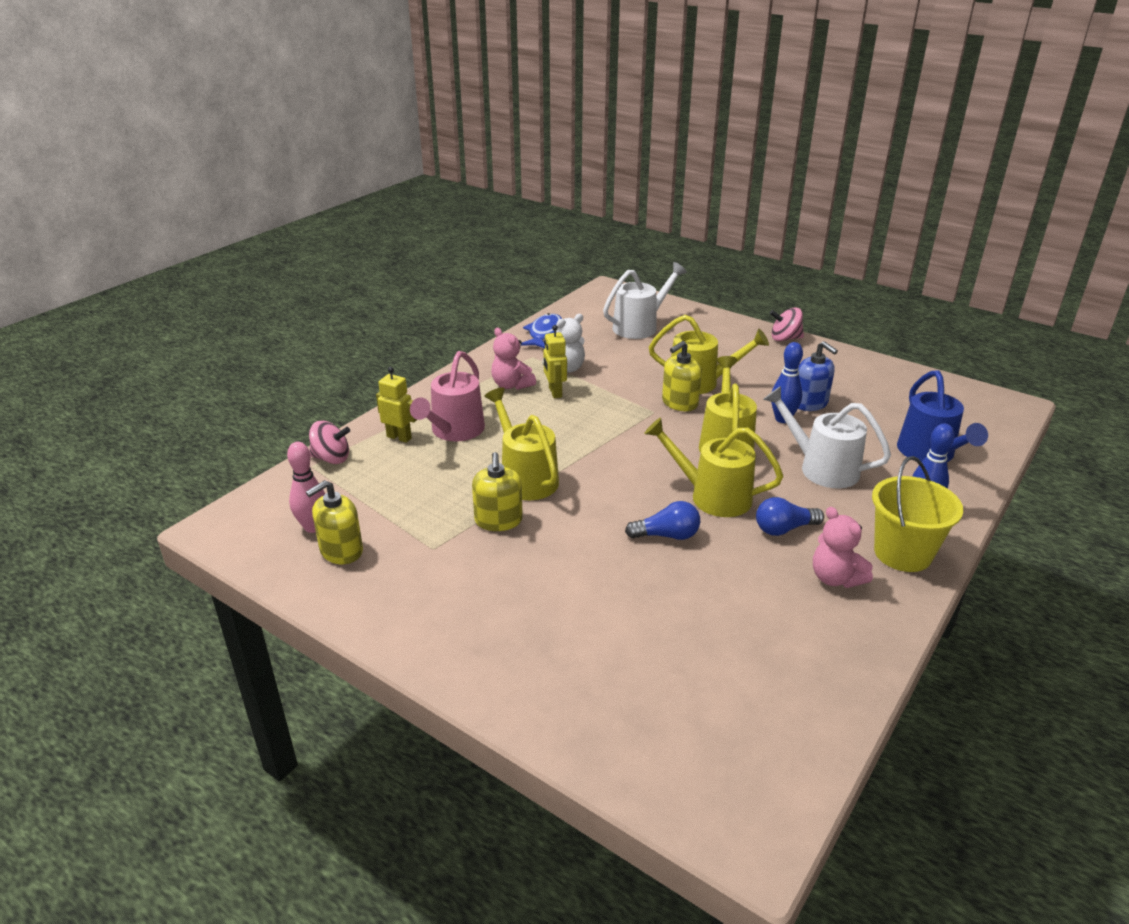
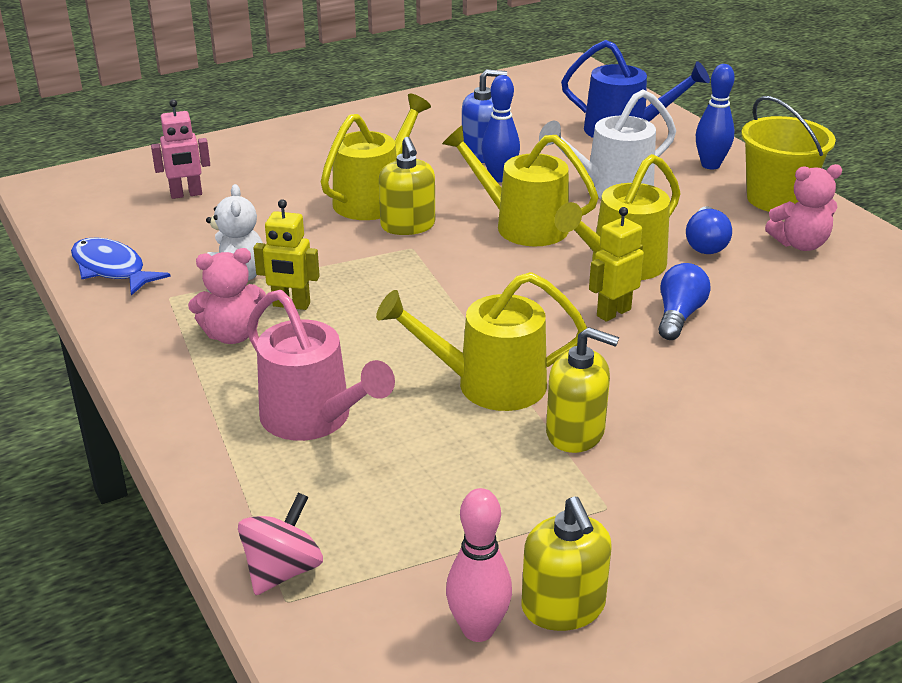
camera: 65 degrees left, 0 degrees up
(399, 437) = (282, 478): yellow robot -> yellow robot (613, 312)
(640, 326) = (186, 194): white watering can -> pink robot
(785, 338) = (329, 121): pink spinning top -> none

